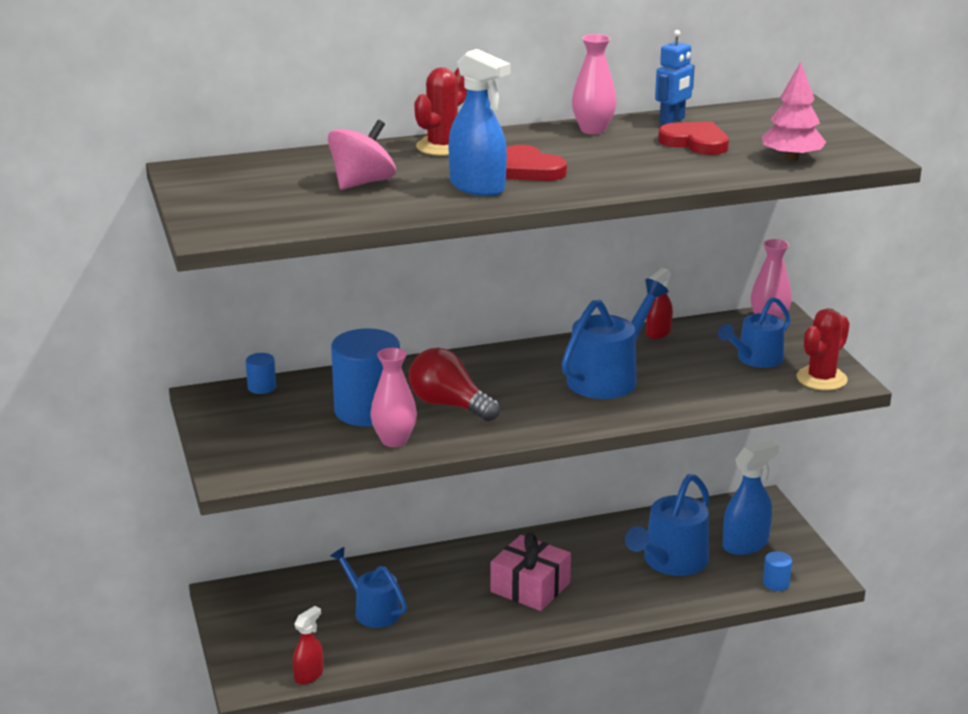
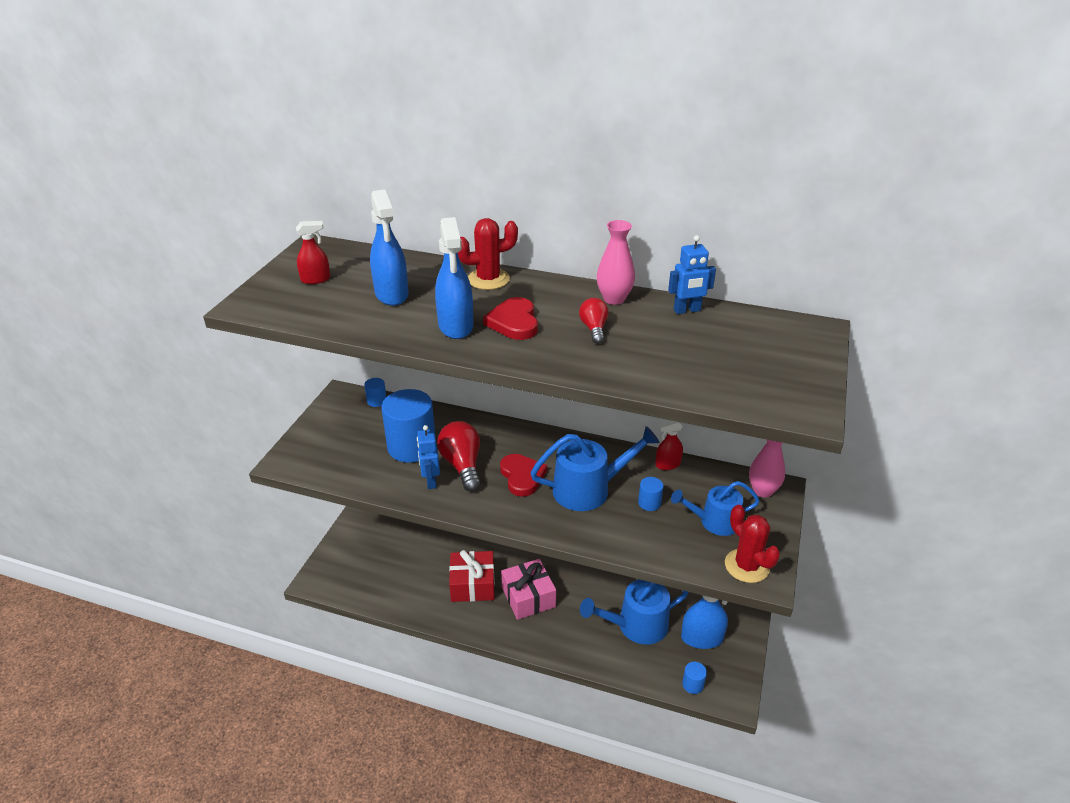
camera: 35 degrees right, 10 degrees up
(309, 675) = (348, 593): red spray bottle -> red spray bottle (316, 279)
(362, 183) = (392, 294): pink spinning top -> blue spray bottle
(373, 611) = (424, 565): blue watering can -> none
(394, 440) = (398, 479): pink vase -> none
(433, 429) = (430, 481): none -> blue robot
(453, 603) = (472, 584): none -> red gift
(612, 154) = (594, 329): none -> red light bulb
(679, 367) = (649, 503): none -> blue cylinder
(695, 142) = (675, 339): red heart -> red heart (522, 476)
(791, 158) = (732, 386): pink tree -> none
(821, 379) = (746, 566): red cactus -> red cactus turned 75 degrees clockwise

